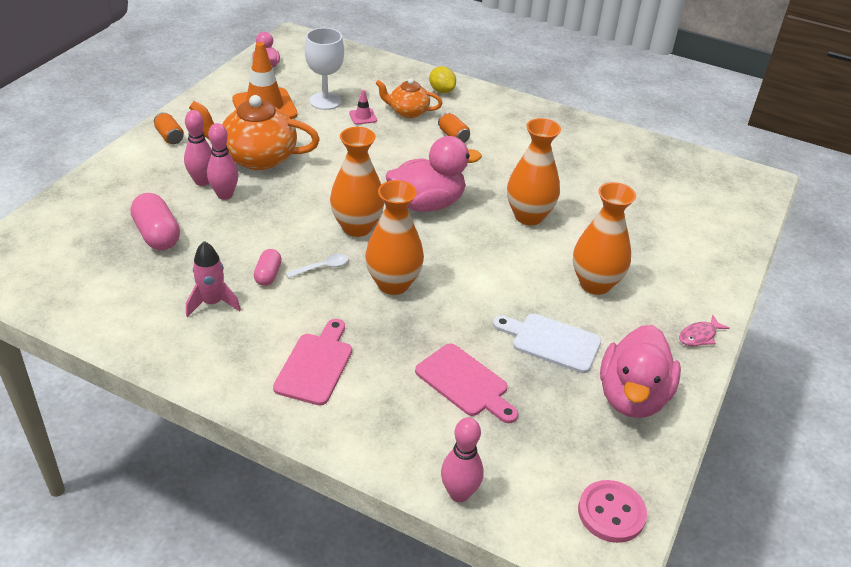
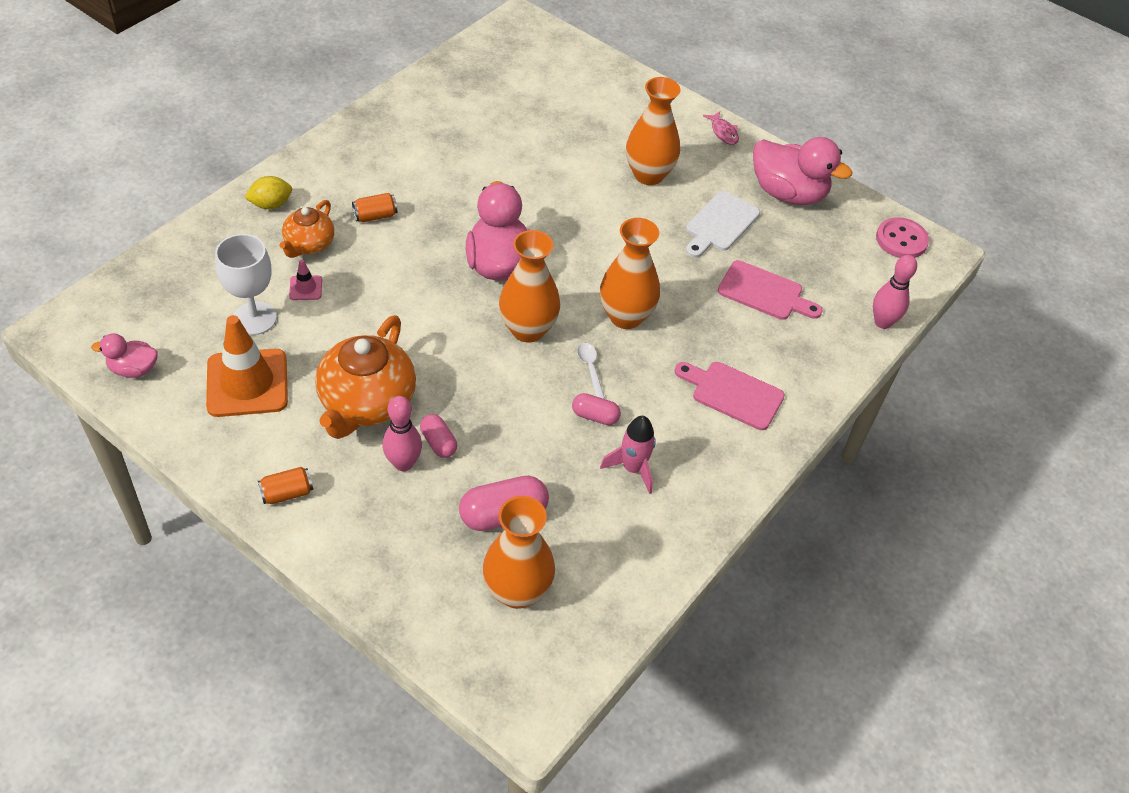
camera: 80 degrees left, 10 degrees up
(225, 195) = (438, 442): pink bowling pin -> pink capsule
(465, 383) = (764, 292): pink cutting board -> pink cutting board turned 60 degrees clockwise
(529, 216) = (539, 192): orange vase -> orange vase (517, 591)

